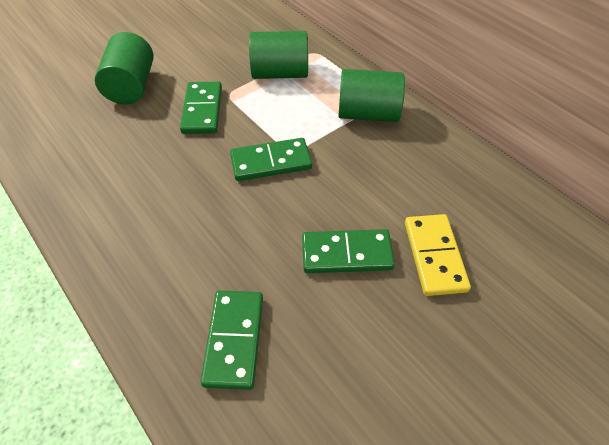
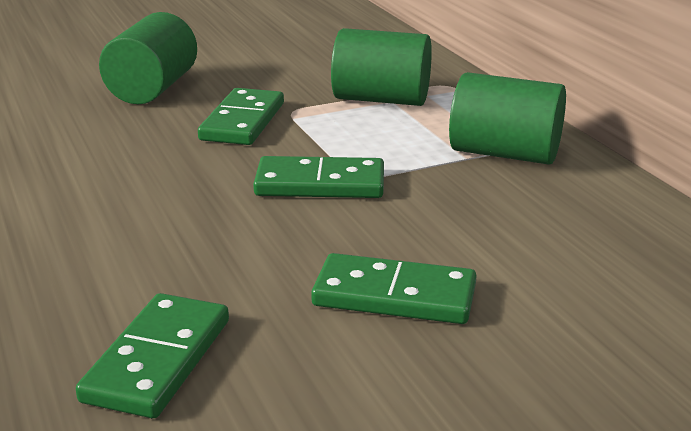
camera: 15 degrees right, 25 degrees down
(434, 256) = (549, 321): yellow domino -> none

